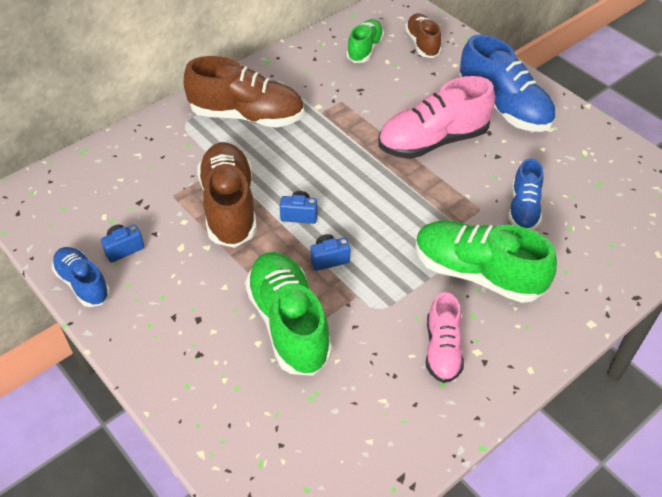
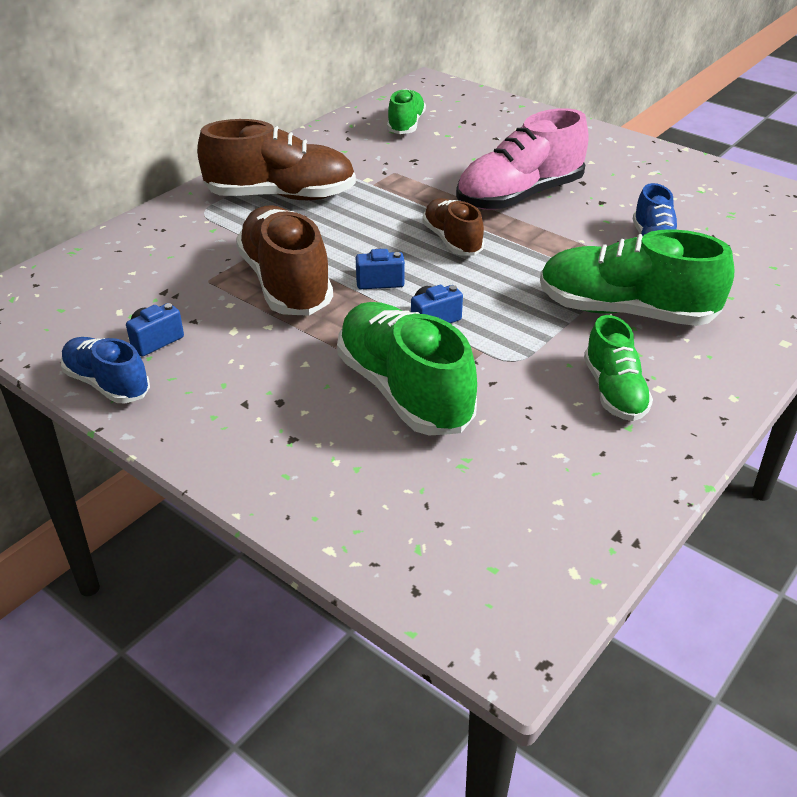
camera: 10 degrees left, 10 degrees down
(422, 44) = (472, 114): brown shoe -> brown shoe (452, 241)
(442, 349) = (614, 391): pink shoe -> green shoe
(503, 107) = (590, 159): blue shoe -> none

